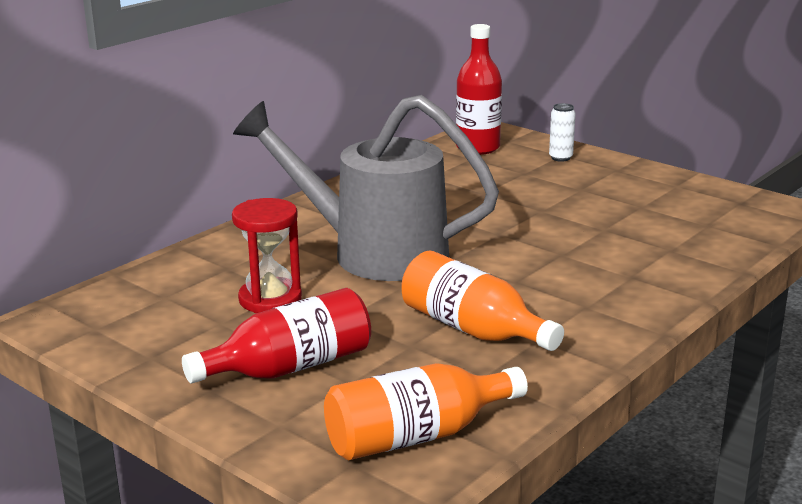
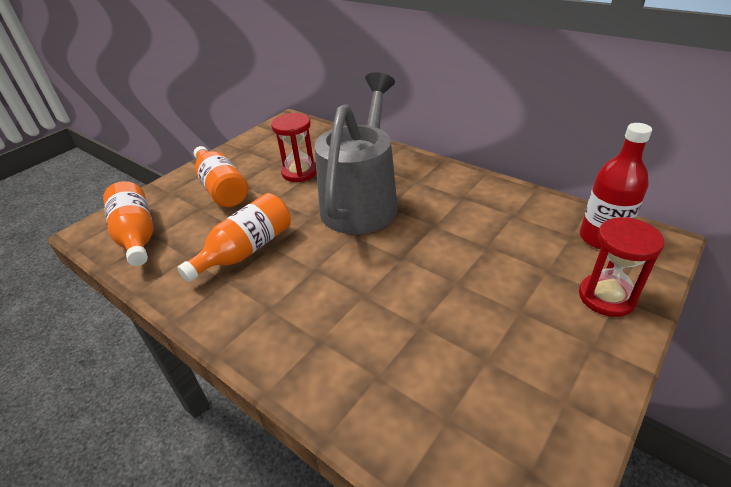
camera: 90 degrees right, 15 degrees up
(290, 367) = (222, 188): red bottle -> orange bottle
(560, 158) = (606, 297): white can -> red hourglass

